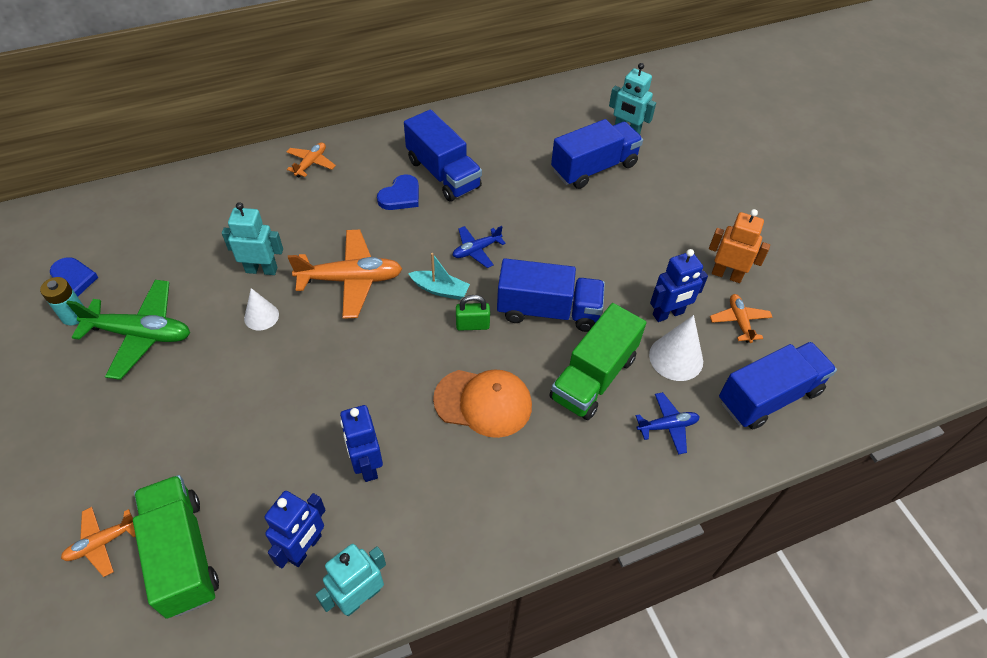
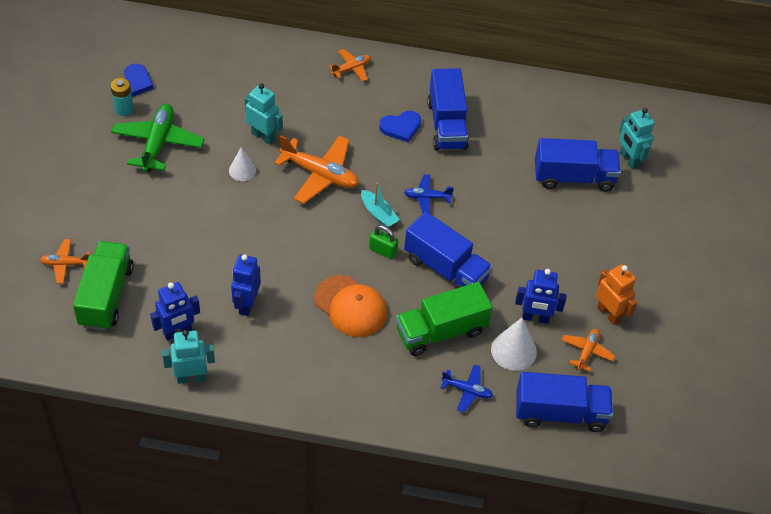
camera: 30 degrees right, 0 degrees up
(140, 334) = (158, 143): green plane -> green plane turned 120 degrees counterclockwise

